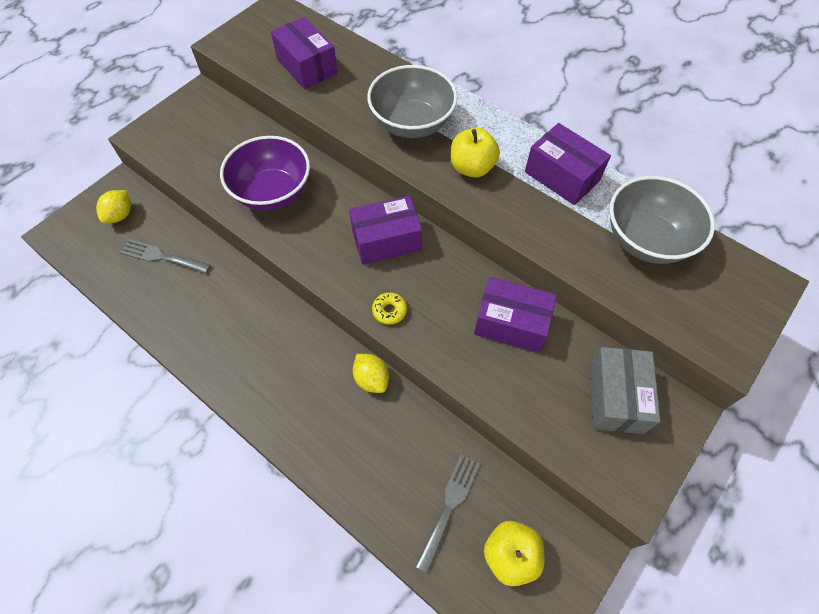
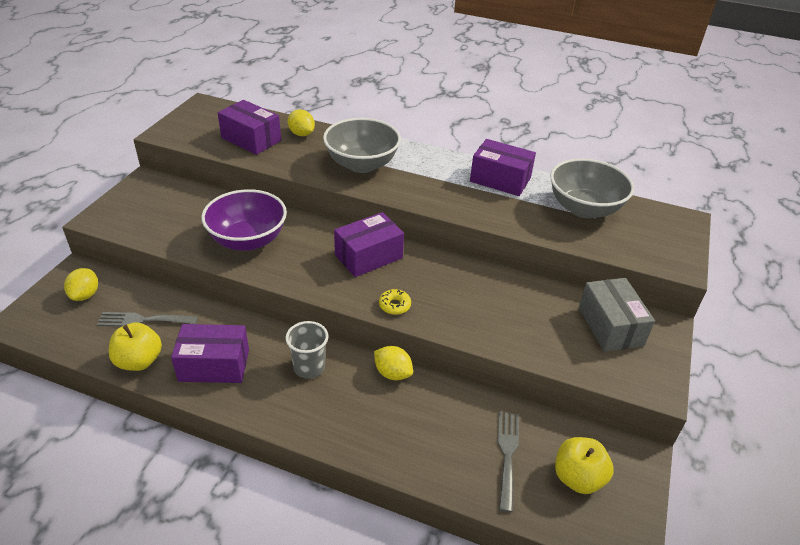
camera: 20 degrees left, 20 degrees down
(294, 350) = (309, 367): none -> grey cup
(363, 68) = (301, 134): none -> yellow lemon
(472, 168) = (426, 185): yellow apple -> yellow apple (139, 361)
(511, 323) = (502, 294): purple box -> purple box (214, 365)

